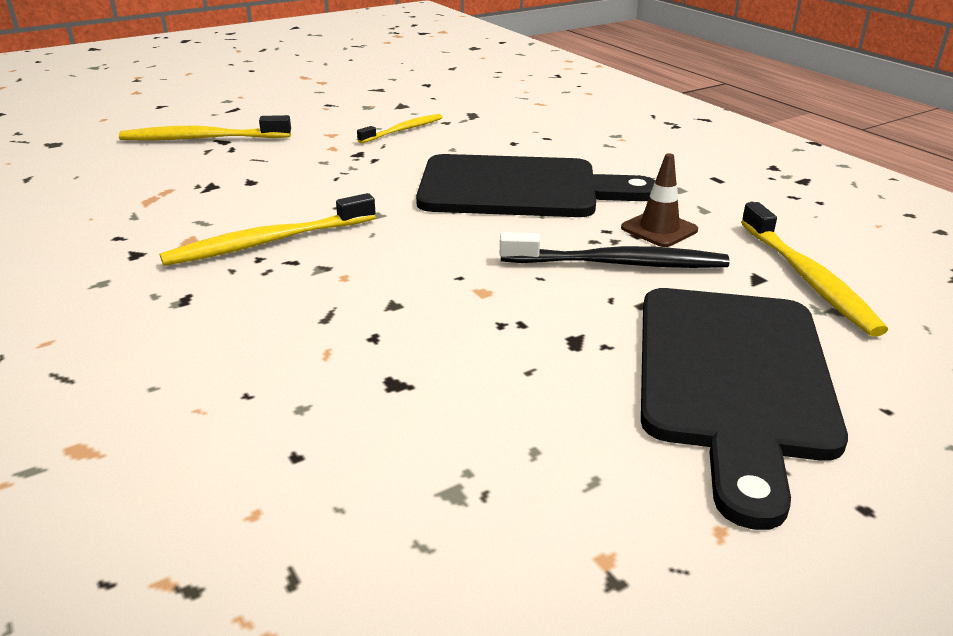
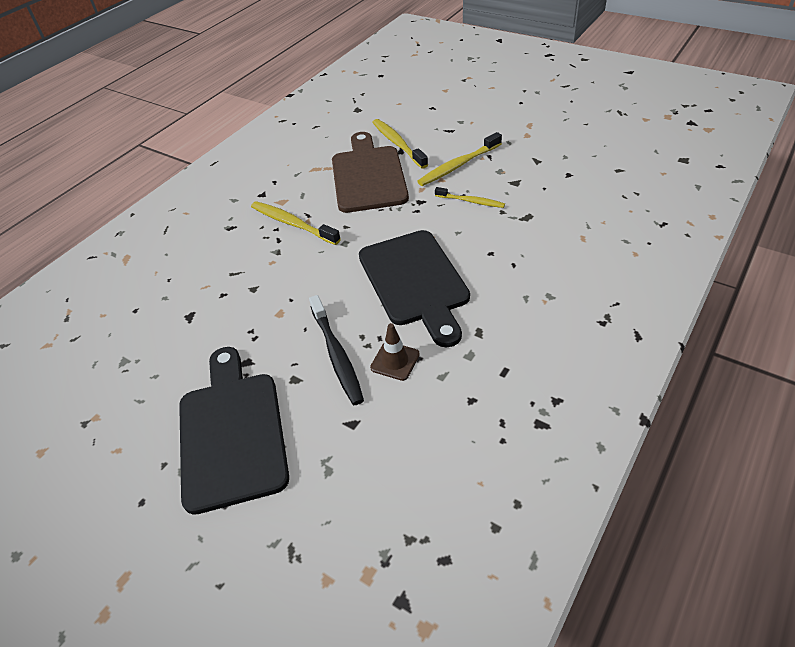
camera: 70 degrees right, 15 degrees up
(243, 169) = (368, 176): none -> brown cutting board
(732, 378) = (232, 432): black cutting board -> black cutting board turned 90 degrees clockwise
(807, 278) = (364, 449): yellow toothbrush -> yellow toothbrush (458, 165)

